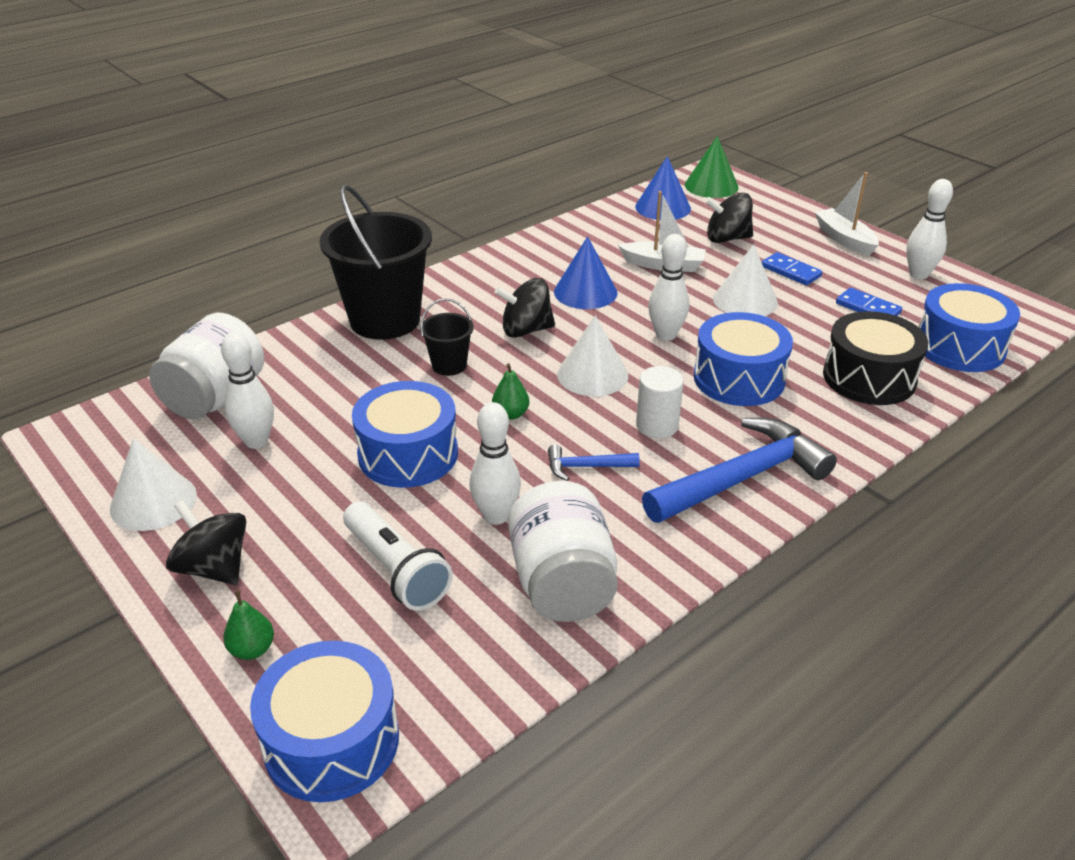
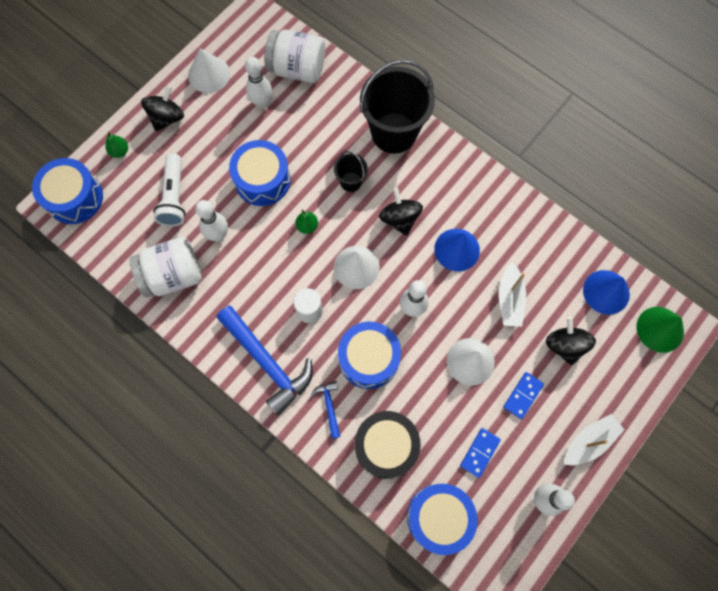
camera: 80 degrees right, 35 degrees up
(396, 570) = (174, 197): white flashlight -> white flashlight turned 45 degrees counterclockwise
(586, 467) = (265, 275): blue hammer -> blue hammer (329, 406)

